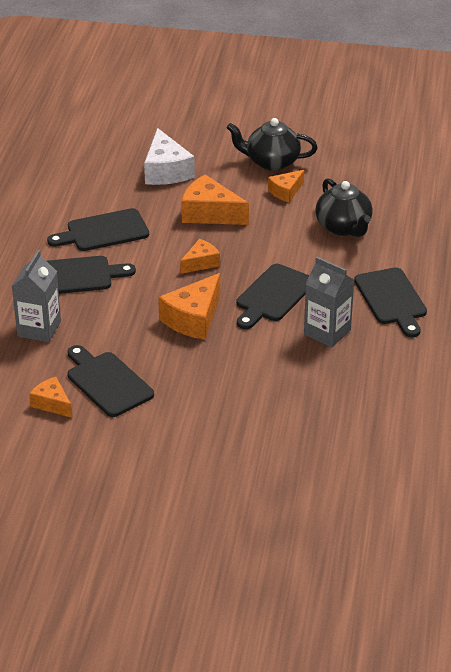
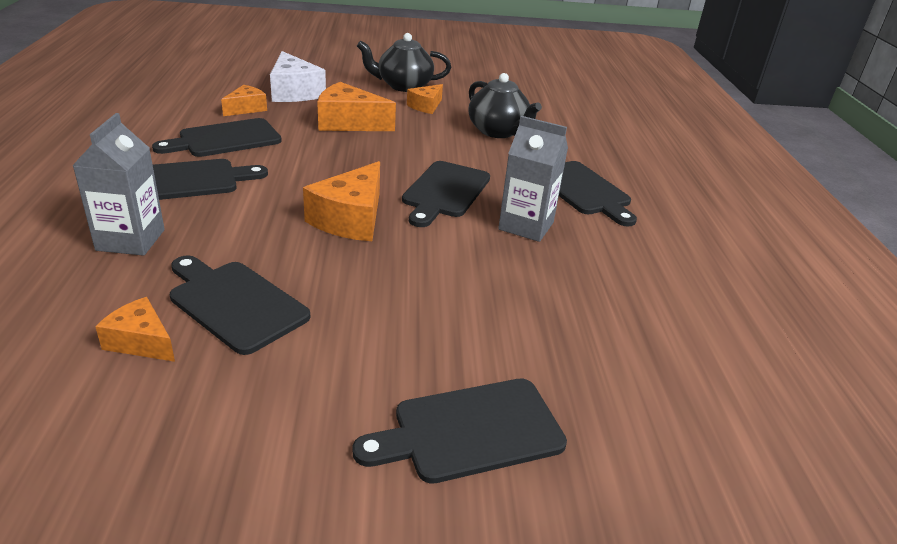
camera: 15 degrees left, 5 degrees down
(201, 263) = (348, 164): orange cheese -> orange cheese (246, 108)
(235, 472) = (470, 431): none -> black cutting board

